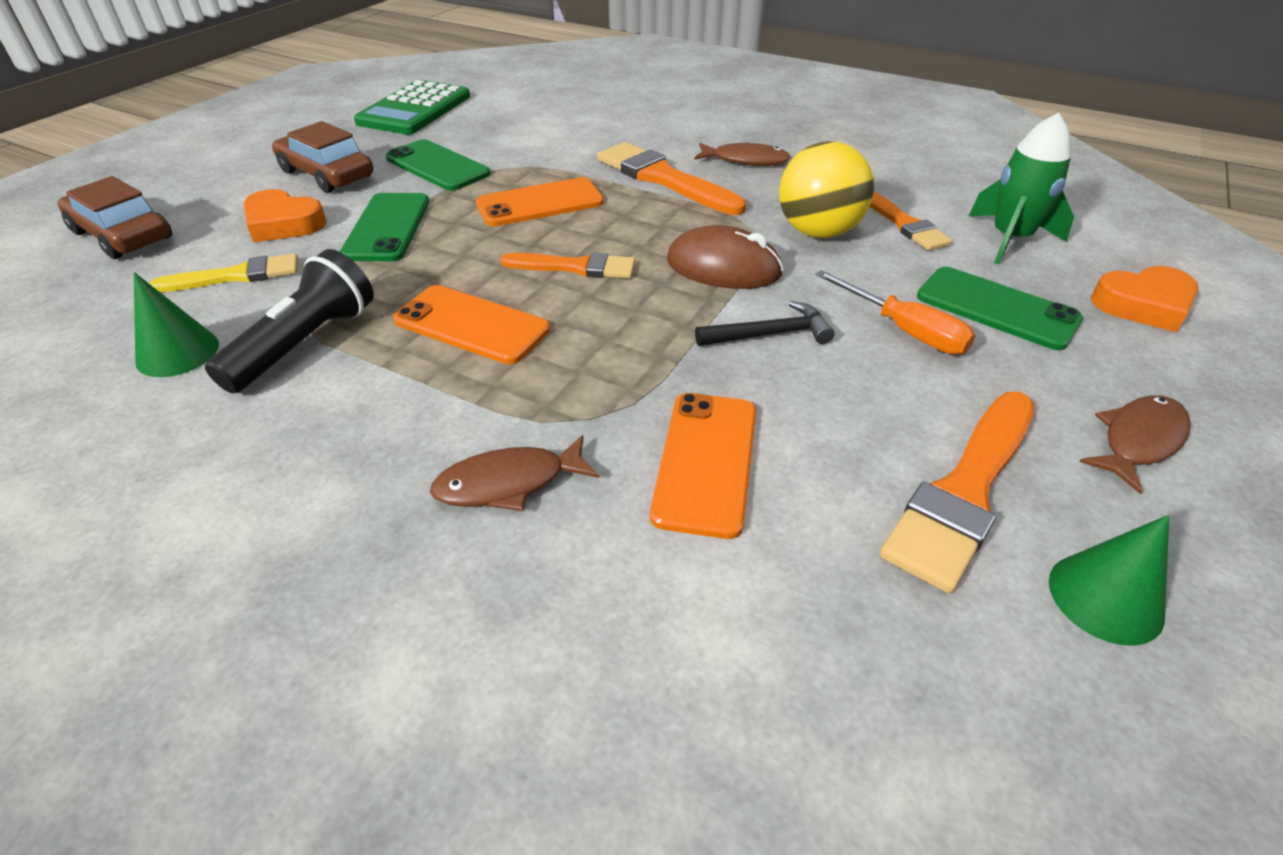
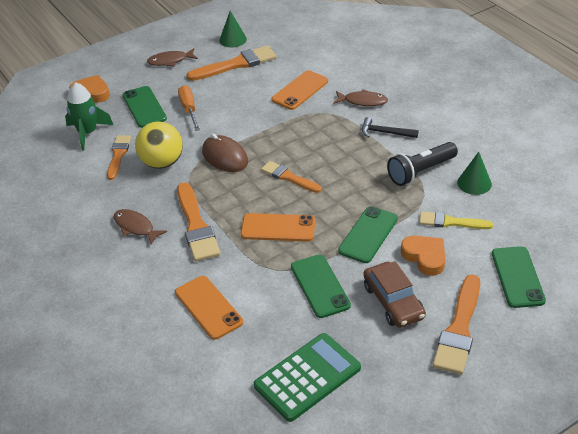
camera: 150 degrees left, 0 degrees up
(123, 235) = (517, 277): brown car -> green phone
(229, 171) = (459, 329): none -> orange brush
(472, 325) = (349, 160): orange phone -> orange phone (208, 307)
(769, 334) = (238, 122): black hammer -> black hammer (385, 133)

